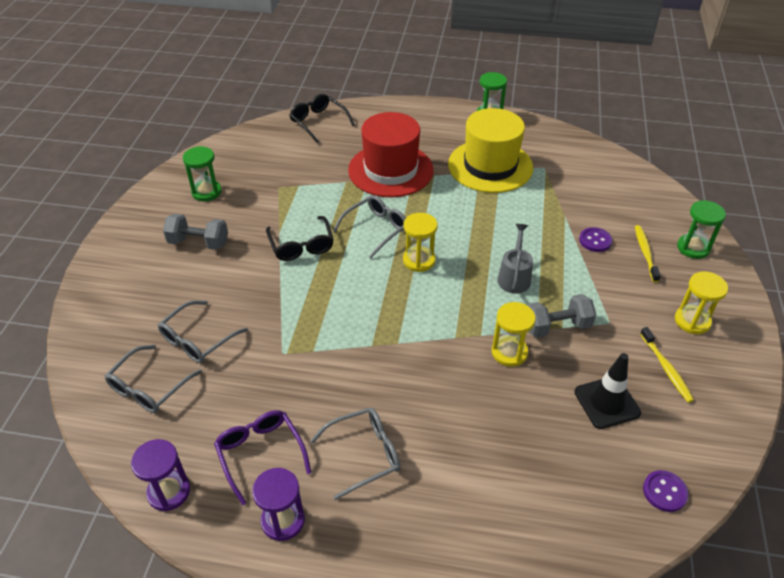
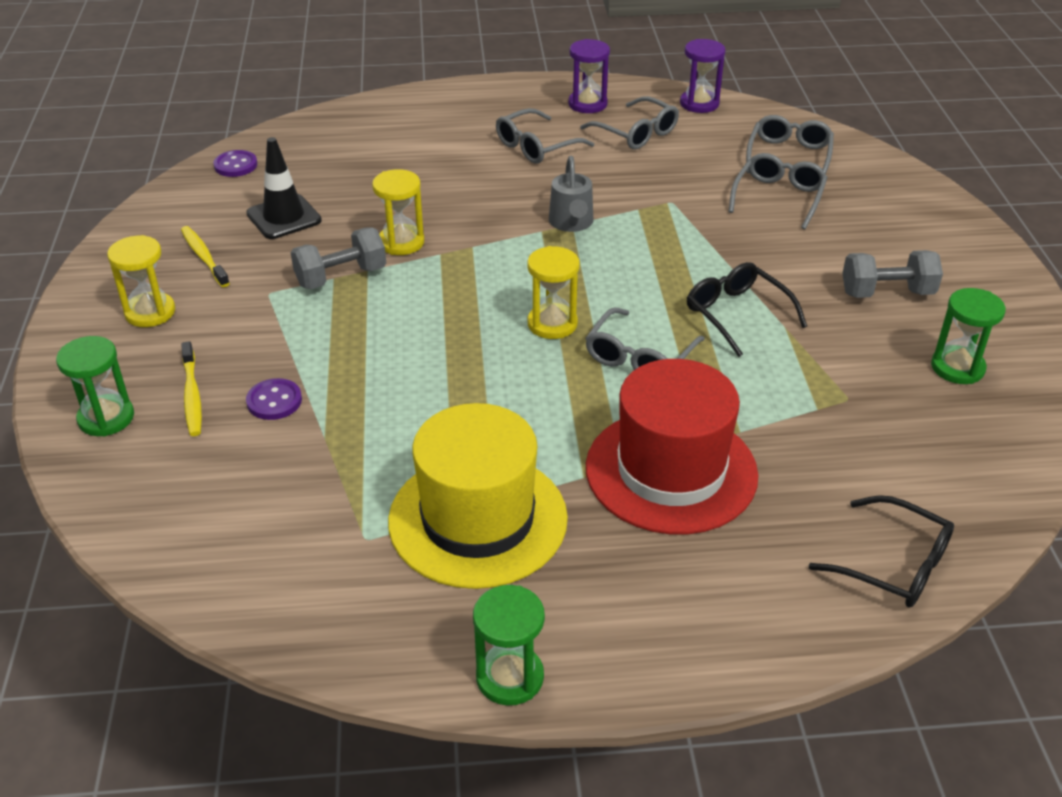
camera: 165 degrees right, 5 degrees down
(260, 454) = (636, 133): purple glasses -> grey glasses
(514, 277) = (404, 326): grey watering can -> grey watering can (571, 223)

